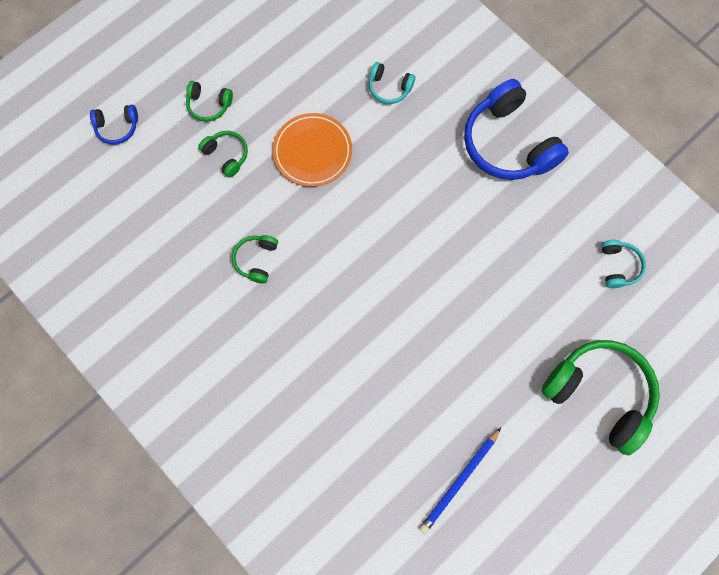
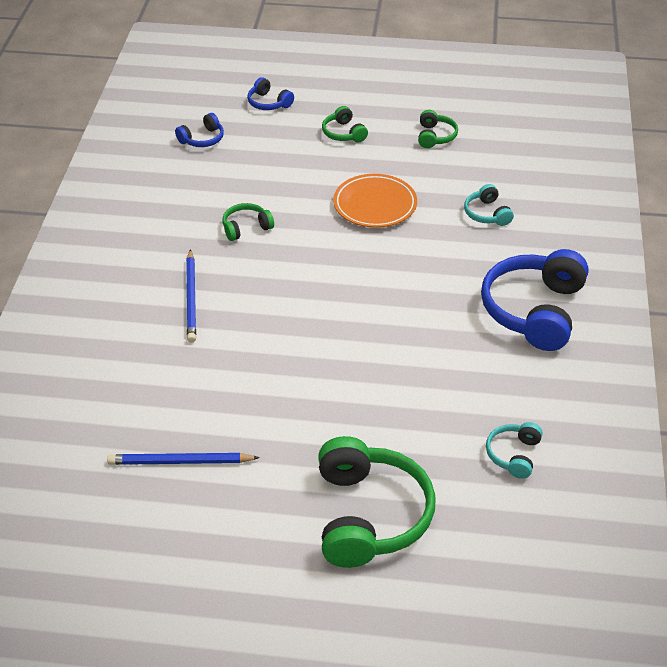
camera: 50 degrees right, 30 degrees down
(116, 211) = (202, 139): none -> blue headphones
(227, 155) = (314, 164): green headphones -> green headphones (435, 136)
(301, 356) = (191, 298): none -> blue pencil
(618, 266) = (513, 455): turquoise headphones -> turquoise headphones turned 150 degrees clockwise

